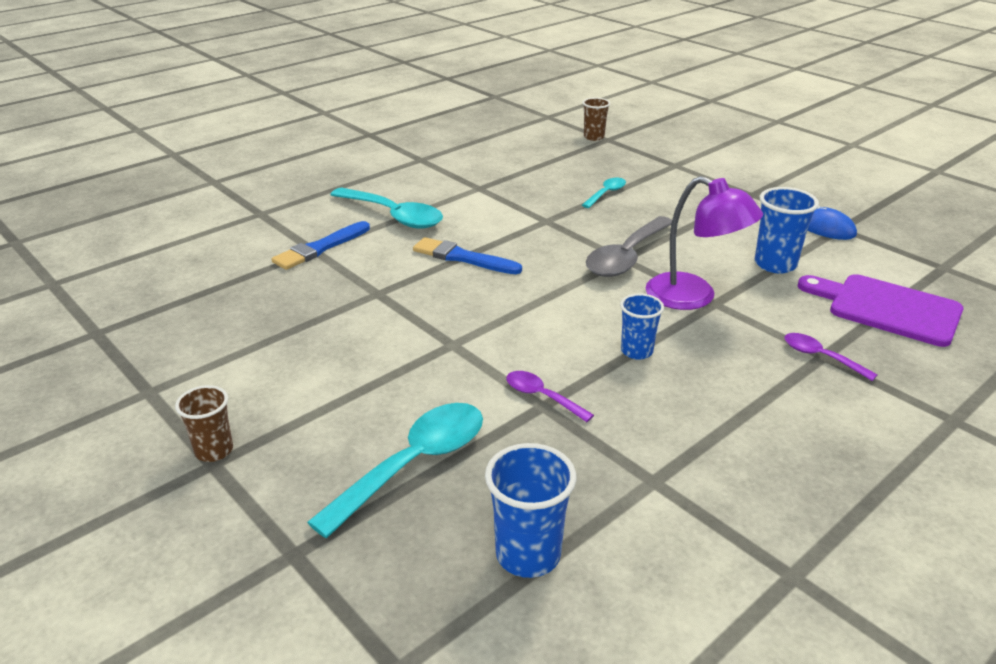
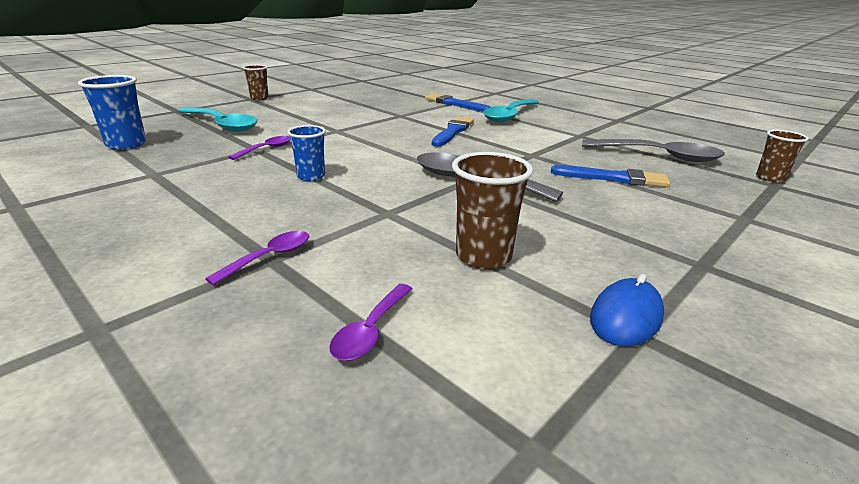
camera: 85 degrees right, 5 degrees down
(545, 164) = (659, 156): none -> grey spoon
(606, 193) = (613, 178): turquoise spoon -> blue brush
(693, 297) = (398, 204): purple lamp -> none
(775, 264) = (483, 256): blue cup -> brown cup
(887, 308) = (370, 331): purple cutting board -> purple spoon

